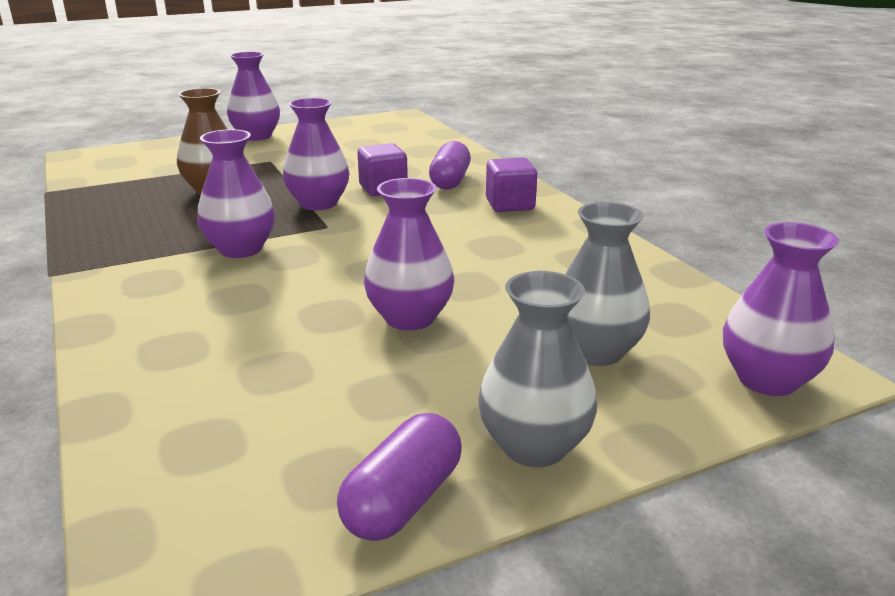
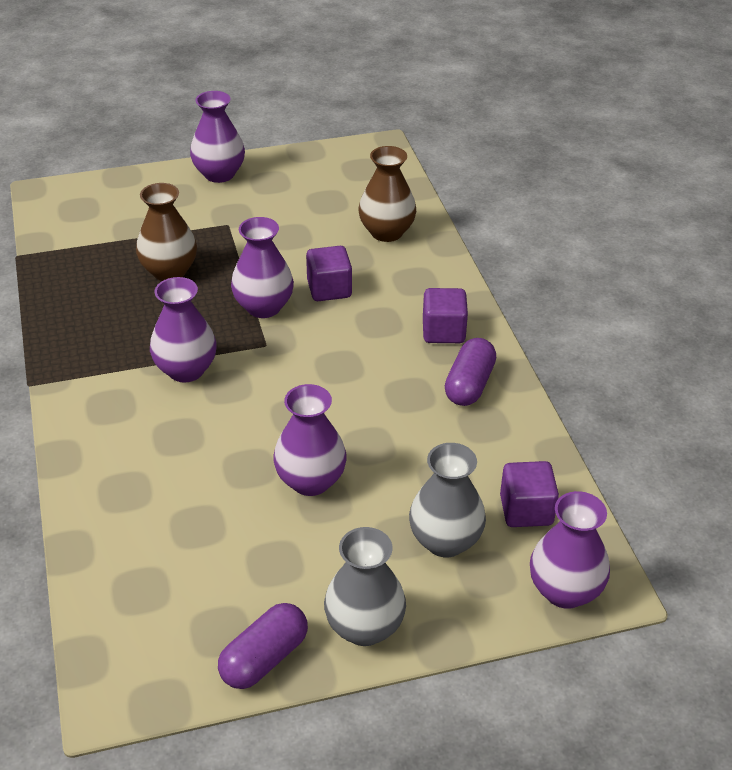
camera: 10 degrees right, 15 degrees up
(426, 155) = (386, 232): none -> brown vase
(450, 181) = (397, 283): purple capsule -> purple capsule (469, 385)
(673, 317) = (526, 510): none -> purple cube

